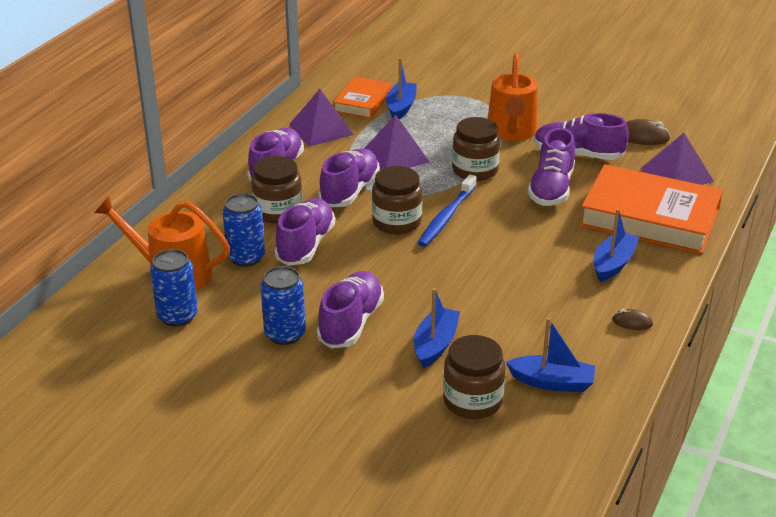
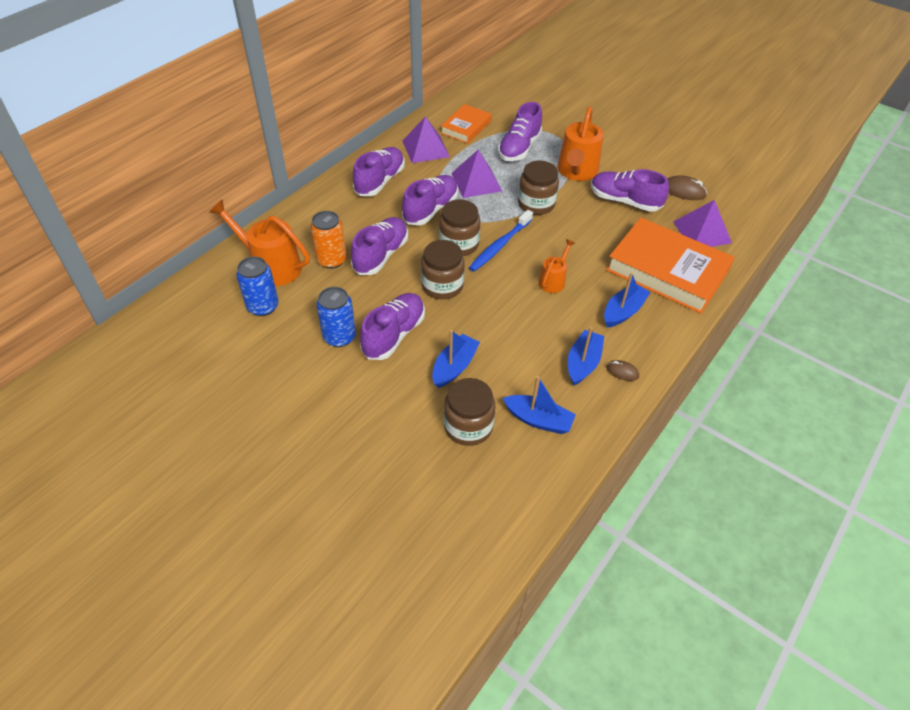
camera: 10 degrees right, 15 degrees up
(246, 257) = (331, 260): blue can -> orange can
(278, 211) = (369, 220): brown jar -> brown jar (442, 286)
(401, 107) = (495, 136): blue boat -> blue boat (583, 363)
(522, 244) = (553, 281): none -> orange watering can
(551, 189) = (593, 231): purple shoe -> purple shoe (519, 148)

